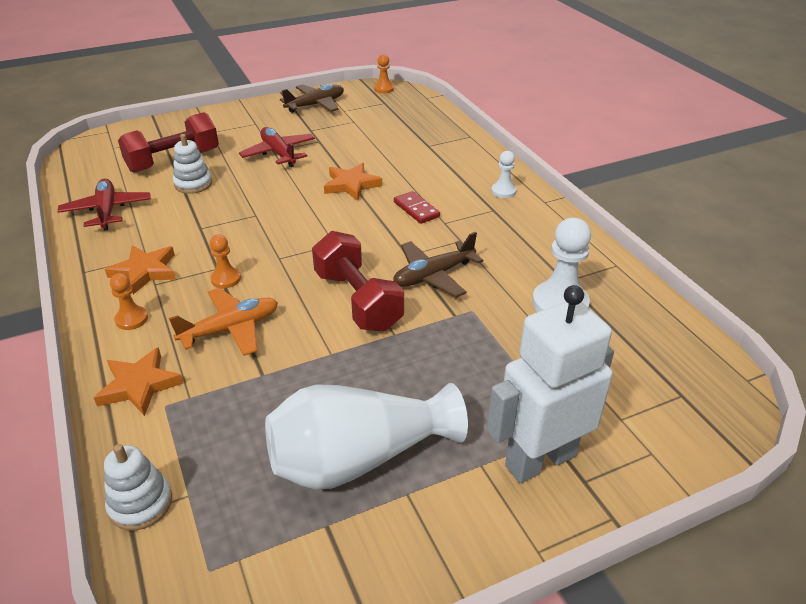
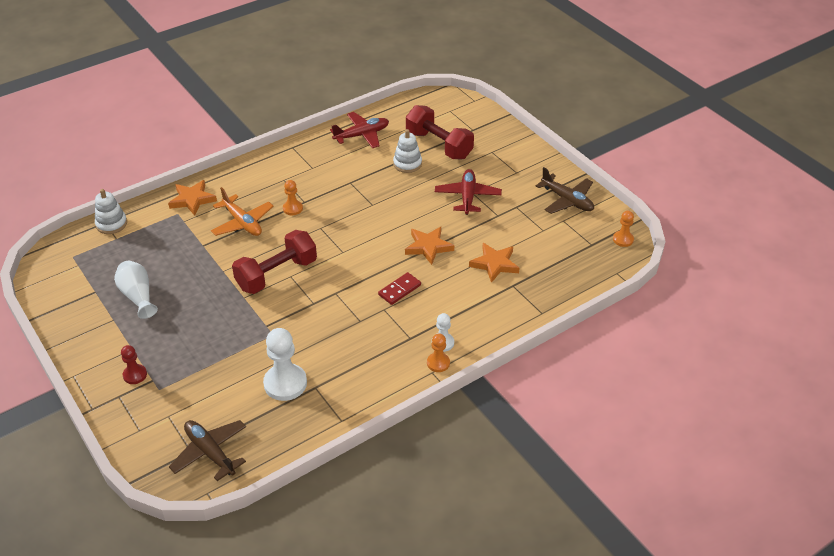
camera: 80 degrees right, 5 degrees up
(131, 319) = (248, 180): orange pawn -> orange pawn (438, 363)
(145, 271) = (296, 172): orange star -> orange star (494, 264)
(279, 153) = (467, 197): red plane -> red plane turned 45 degrees counterclockwise
(358, 458) = (138, 296): white vase -> white vase, size x0.59
(433, 275) = (311, 310): brown plane -> brown plane (210, 452)
(540, 460) = (135, 375): white robot -> red pawn

